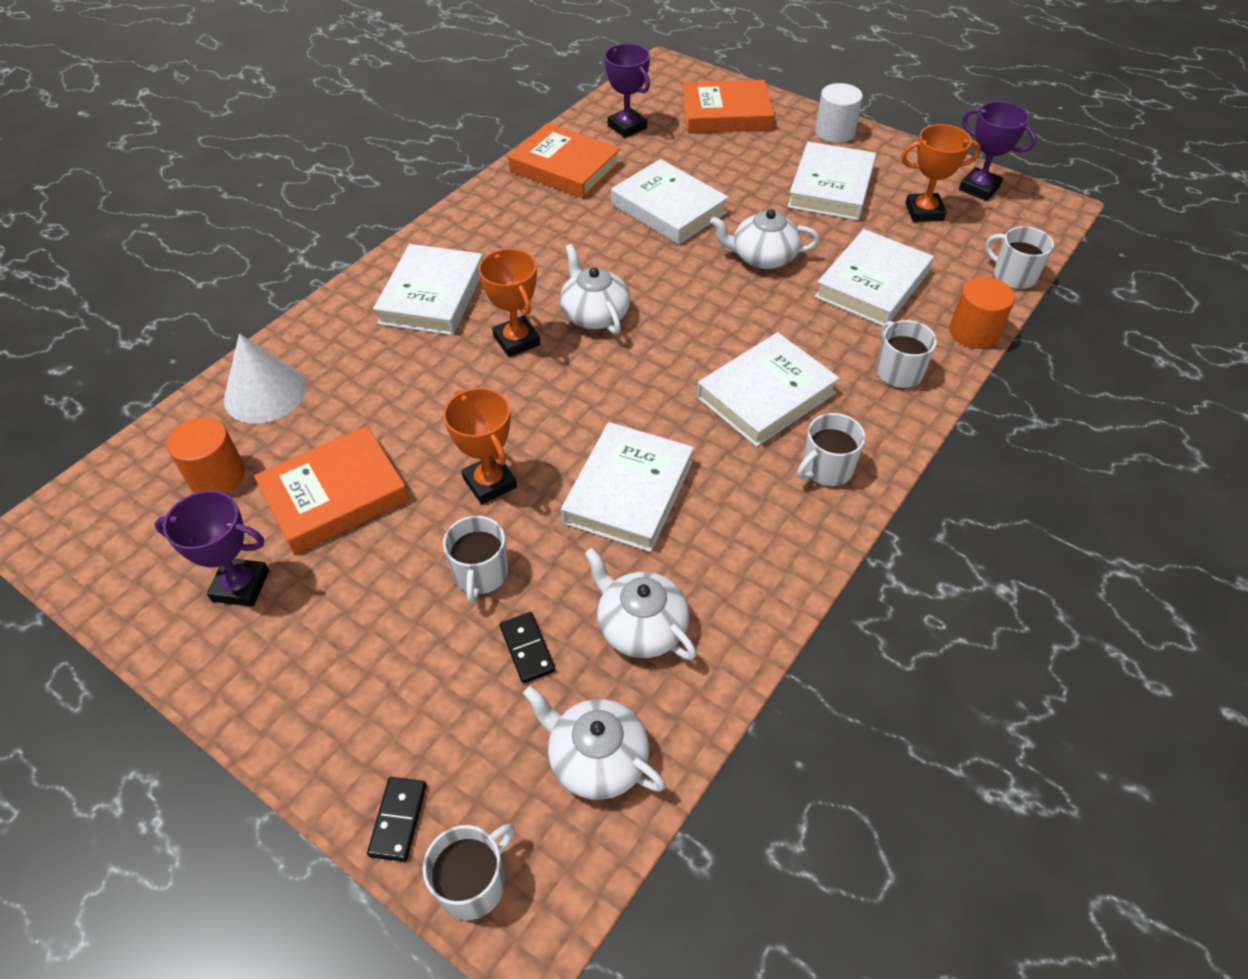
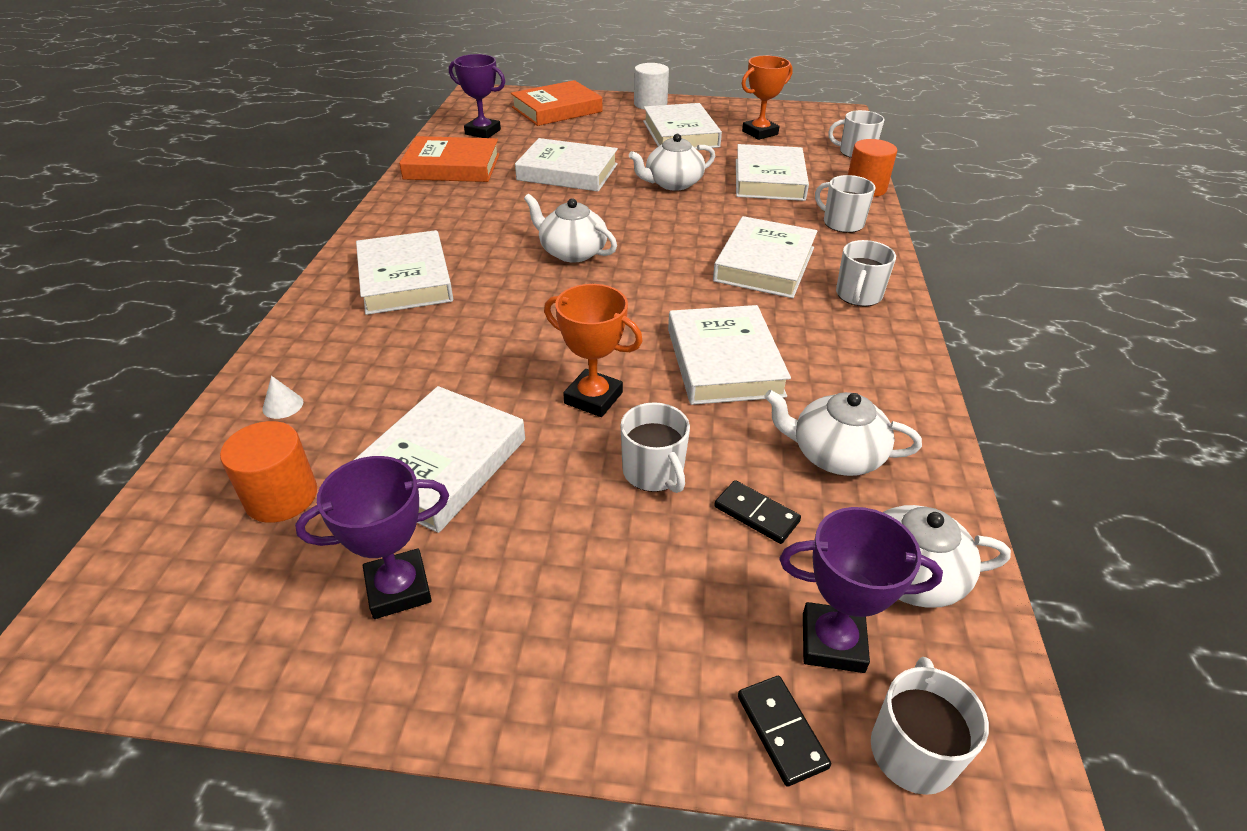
camera: 30 degrees left, 10 degrees down
(265, 393) = (283, 405): white cone -> white cone, size x0.40
(335, 495) = (440, 464): orange book -> white book
(516, 340) = (518, 288): orange trophy -> none
(979, 188) = (781, 113): purple trophy -> purple trophy (832, 642)

